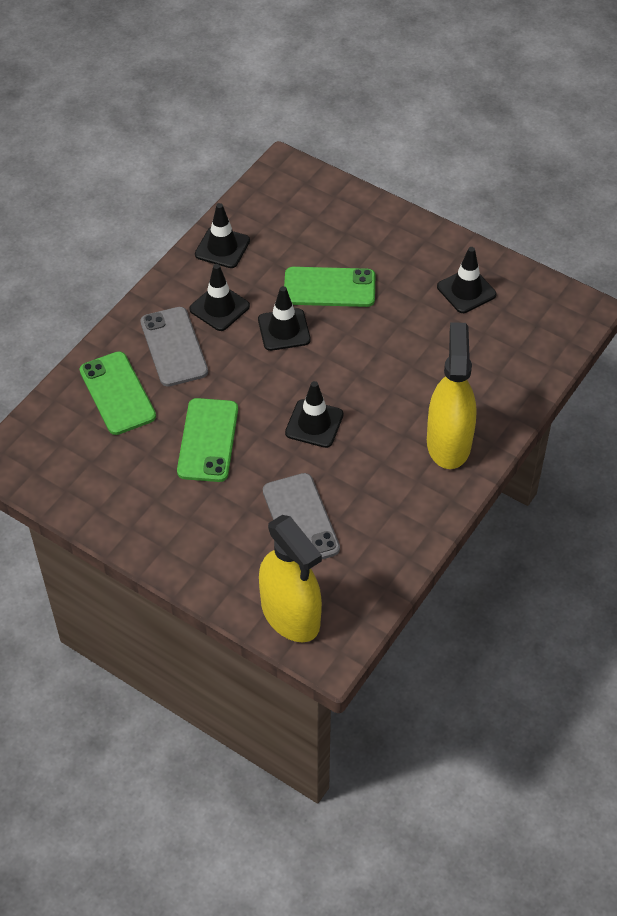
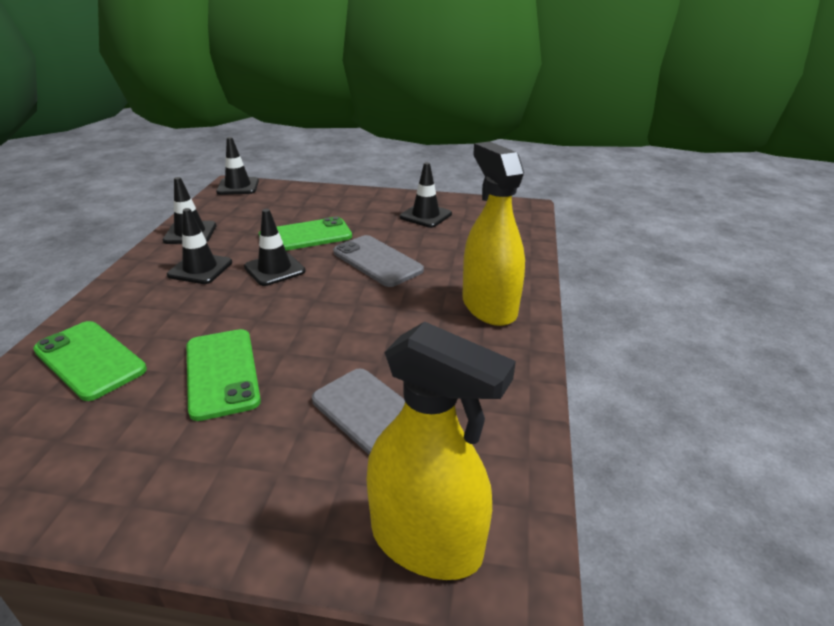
camera: 25 degrees left, 20 degrees down
(174, 347) = (156, 306): grey phone -> grey phone (377, 261)
(314, 424) = (342, 327): black traffic cone -> black traffic cone (238, 186)

